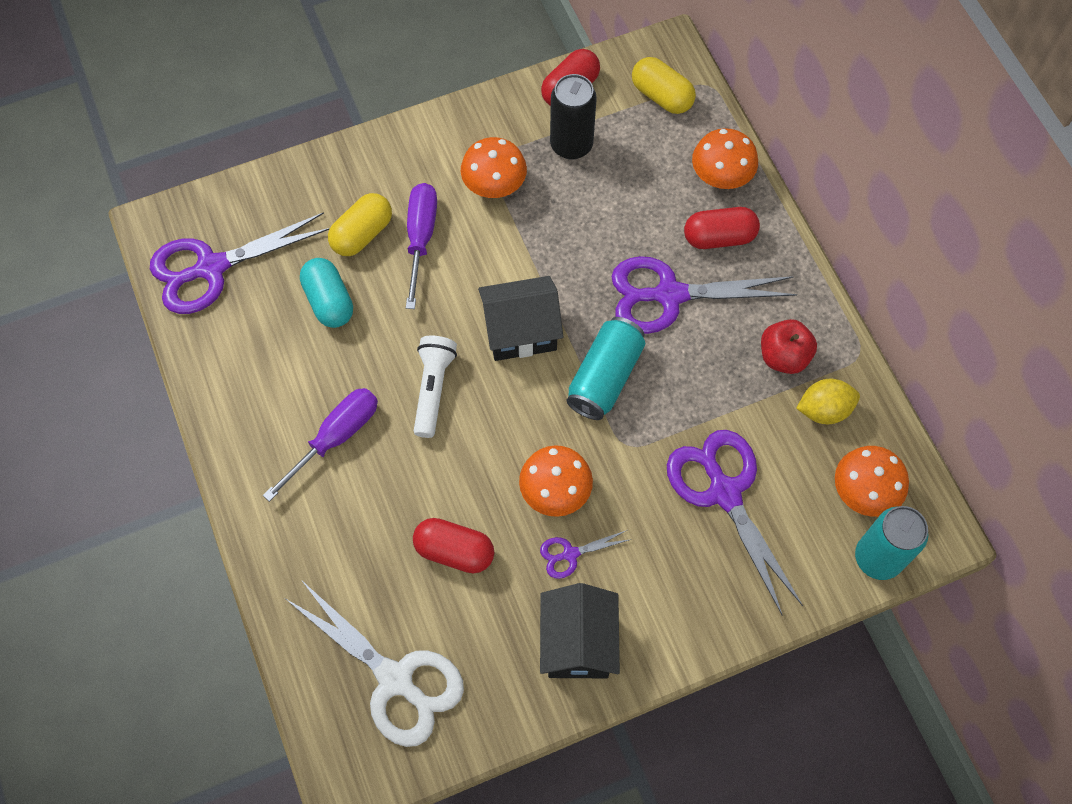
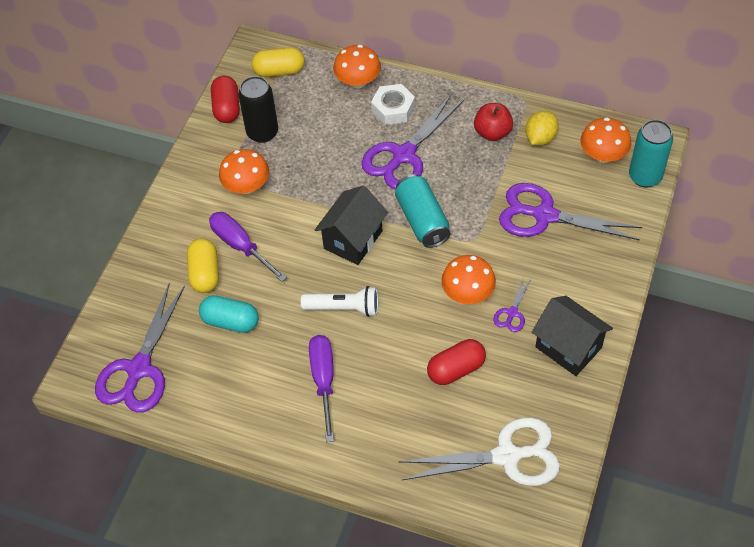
camera: 45 degrees left, 10 degrees down
(433, 389) = (344, 308): white flashlight -> white flashlight turned 135 degrees clockwise
(719, 237) = (393, 109): red capsule -> white nut

